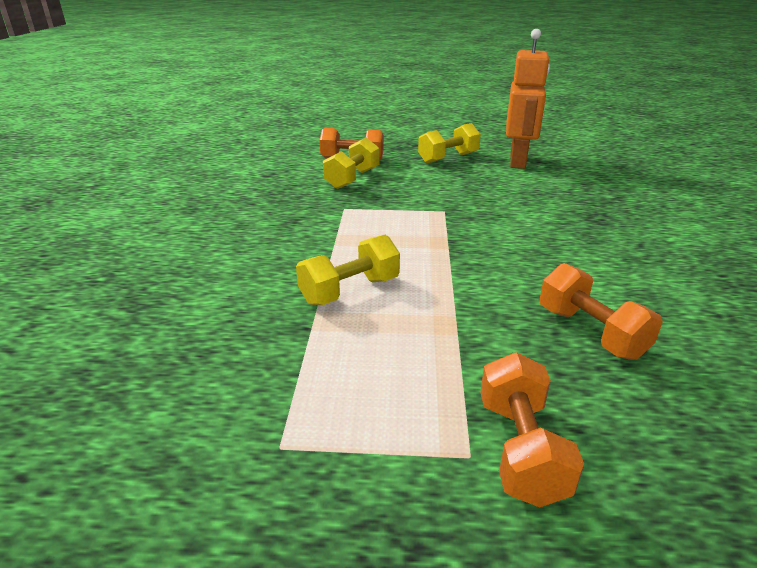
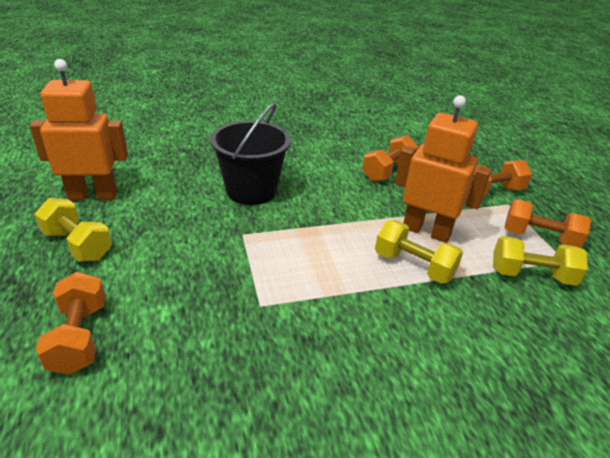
camera: 110 degrees left, 5 degrees up
(350, 445) = (539, 238): none -> orange dumbbell
(352, 179) = (164, 319): yellow dumbbell -> yellow dumbbell (531, 275)
(413, 321) = (426, 231): none -> orange robot
(526, 222) = (251, 190): none -> black bucket

